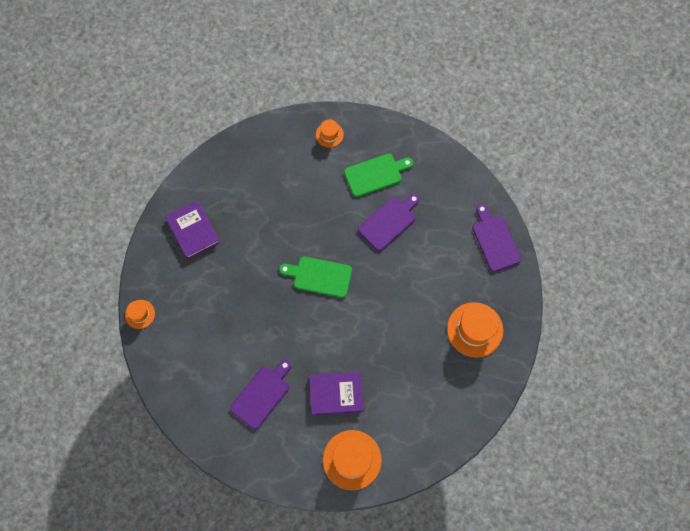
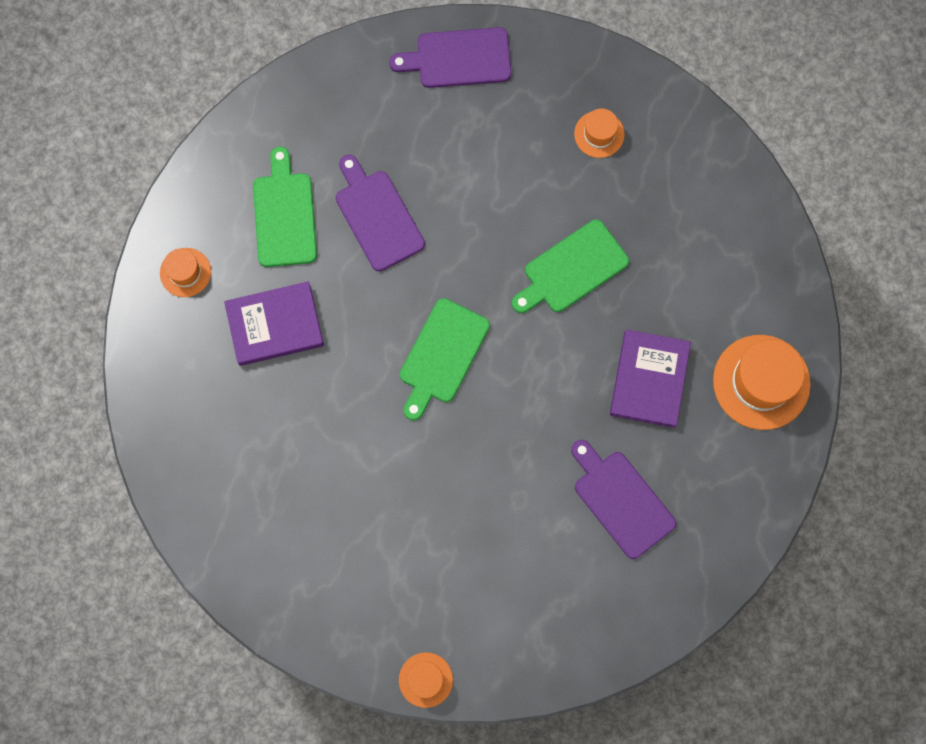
camera: 75 degrees left, 5 degrees up
(193, 230) = (296, 553): purple book -> purple book (275, 325)
(389, 334) = (572, 269): none -> green cutting board
(475, 329) = (599, 134): orange hat -> orange hat, size x0.54

